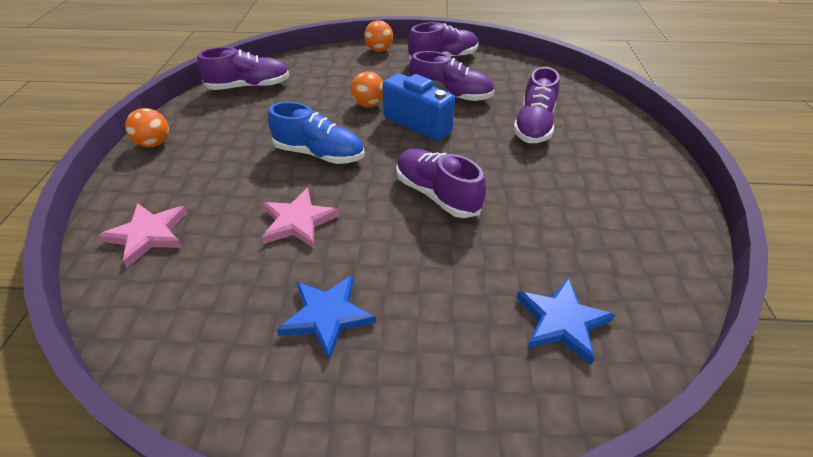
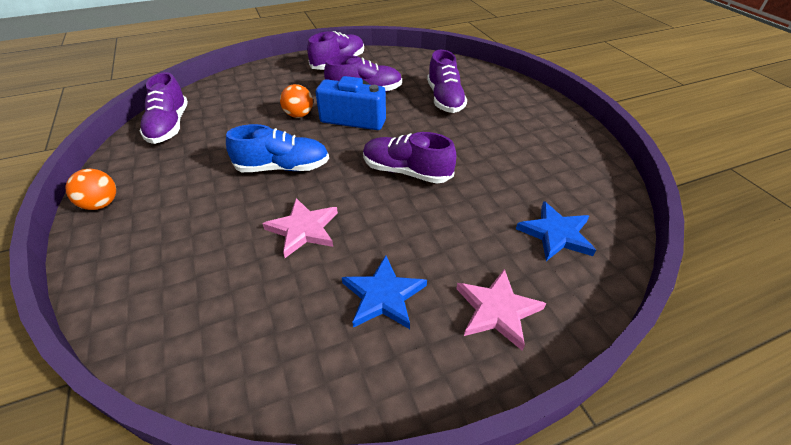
camera: 25 degrees left, 0 degrees up
(148, 235) = (159, 290): pink star -> pink star (497, 310)
(249, 87) = (169, 126): purple shoe -> purple shoe turned 120 degrees clockwise
(379, 50) = (276, 67): orange ball -> none

